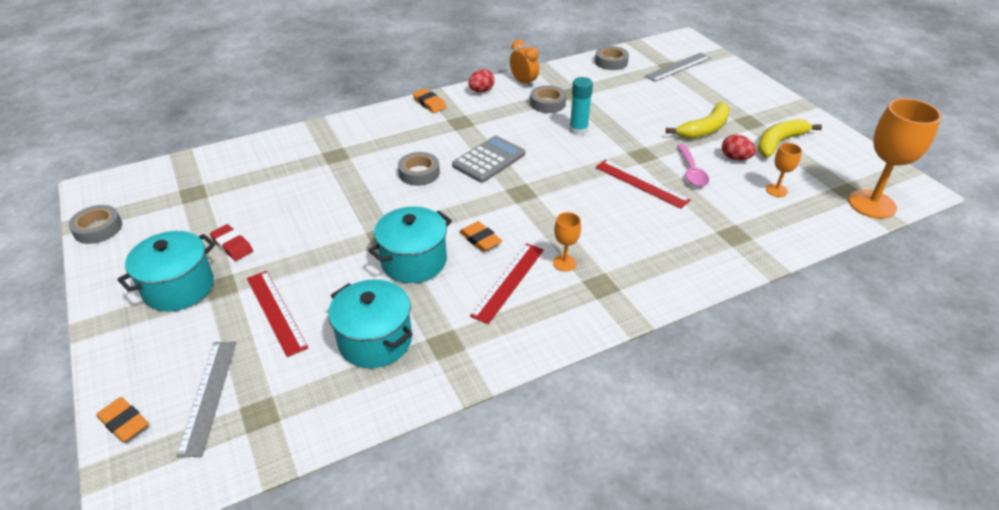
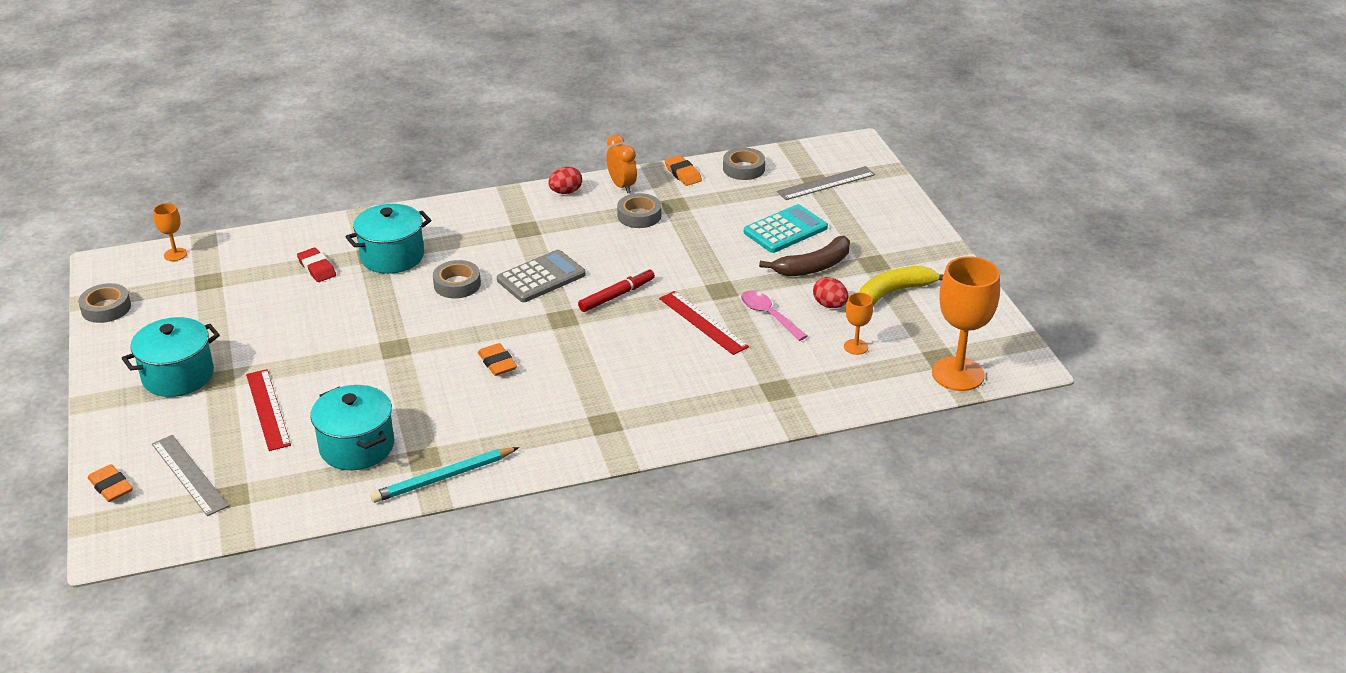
camera: 10 degrees right, 5 degrees down
(208, 395) = (189, 474): grey ruler -> grey ruler turned 45 degrees counterclockwise
(232, 245) = (238, 340): red eraser -> red eraser (317, 268)
(414, 261) = (419, 377): turquoise pot -> turquoise pot (392, 256)
(429, 103) = (498, 202): orange eraser -> orange eraser (683, 174)
(471, 363) = (443, 478): none -> turquoise pencil
(508, 282) = (510, 408): red ruler -> none
(559, 168) = (617, 295): none -> red marker
(564, 263) = (576, 397): orange goblet -> orange goblet (175, 254)
(578, 130) = (660, 252): turquoise glue stick -> none
(667, 103) = (785, 230): none -> turquoise calculator
(691, 172) = (768, 315): pink spoon -> pink spoon turned 135 degrees clockwise
(704, 129) = (813, 266): yellow banana -> brown banana

